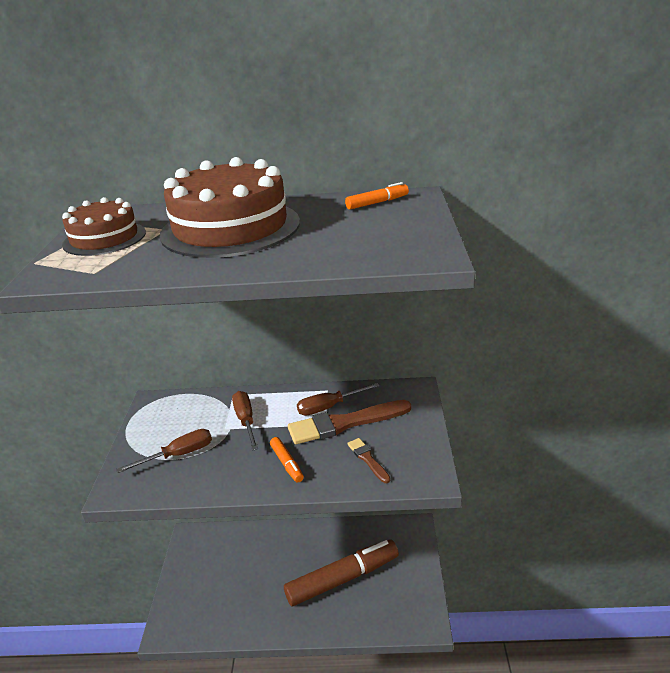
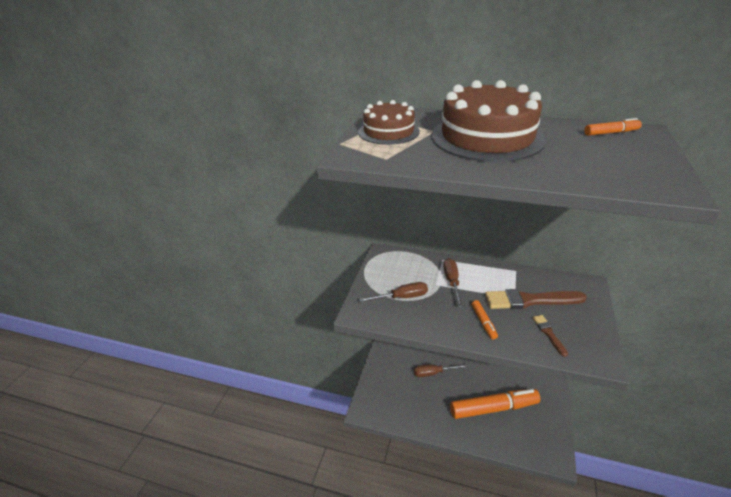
camera: 15 degrees right, 5 degrees up
(329, 407) = (517, 284): brown screwdriver -> brown screwdriver (433, 373)
(342, 579) = (493, 408): brown marker -> orange marker

